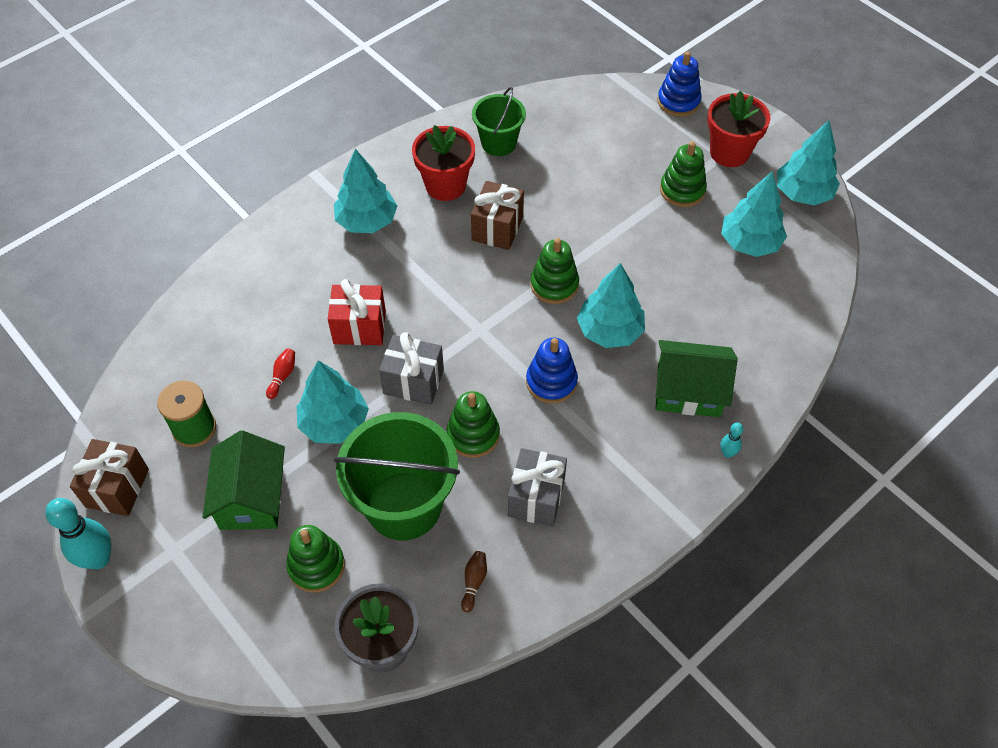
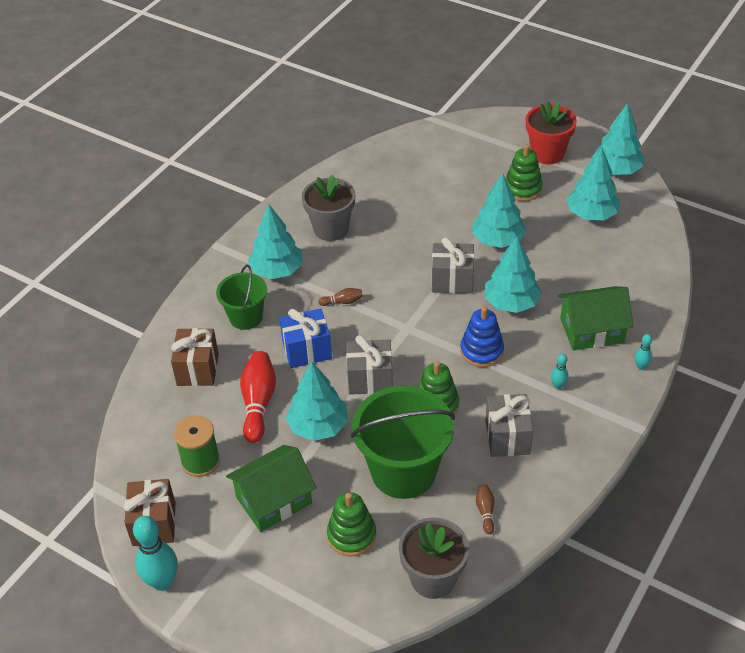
camera: 15 degrees left, 10 degrees down
(251, 498) = (274, 500): green house -> green house turned 75 degrees clockwise
(282, 376) = (258, 403): red bowling pin -> red bowling pin, size x2.07
(359, 327) = (307, 350): red gift -> blue gift
(422, 278) = (342, 302): none -> brown bowling pin
(445, 185) = (331, 229): red flower pot -> grey flower pot
(497, 228) = (388, 250): brown gift -> brown gift (197, 369)
(498, 143) = (360, 188): green bucket -> green bucket (246, 317)
(554, 285) = (452, 280): green stacking toy -> grey gift
(620, 450) = (558, 386): none -> turquoise bowling pin
(627, 248) = (498, 240): none -> turquoise tree
(678, 101) = (491, 126): blue stacking toy -> none

